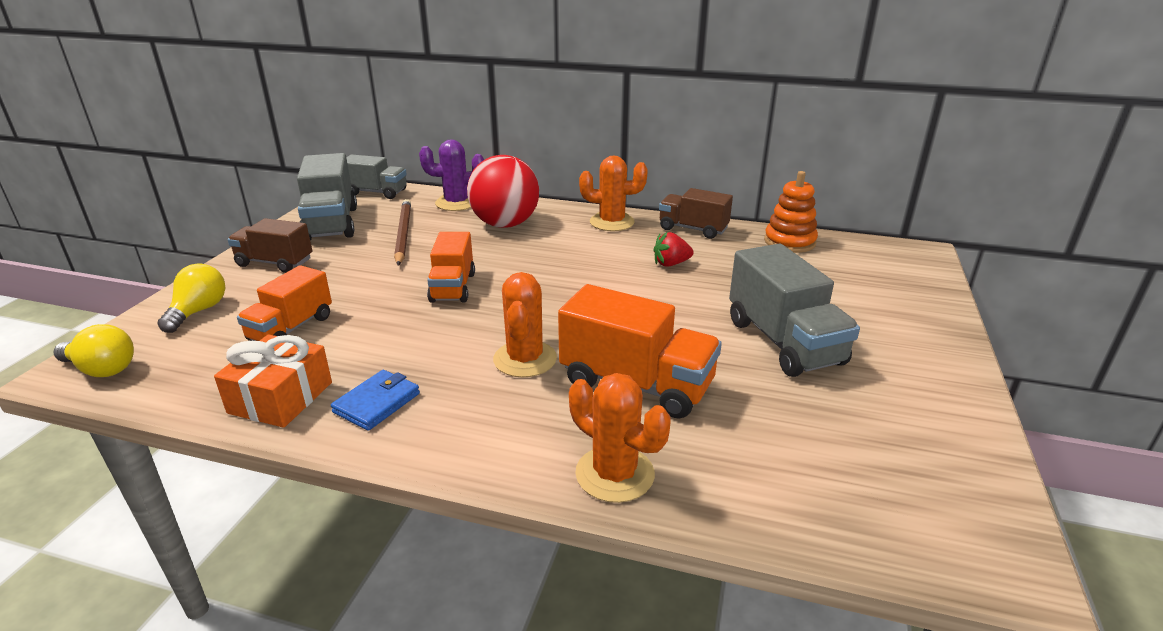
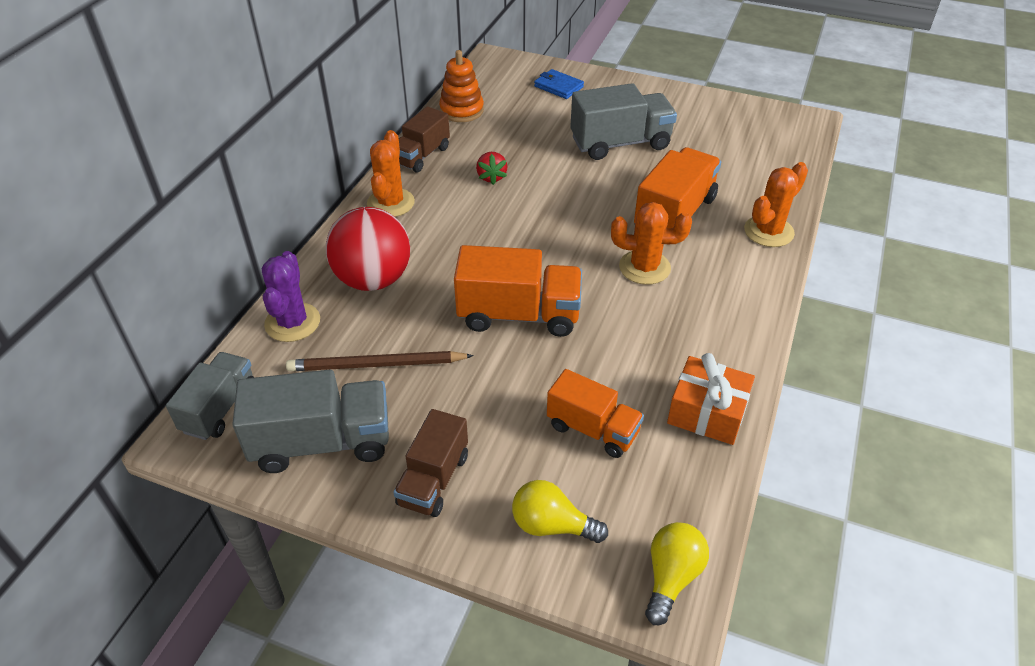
camera: 85 degrees left, 15 degrees up
(377, 403) = (709, 349): blue wallet -> blue wallet (558, 87)
(453, 287) = (519, 315): orange truck -> orange truck, size x1.52

